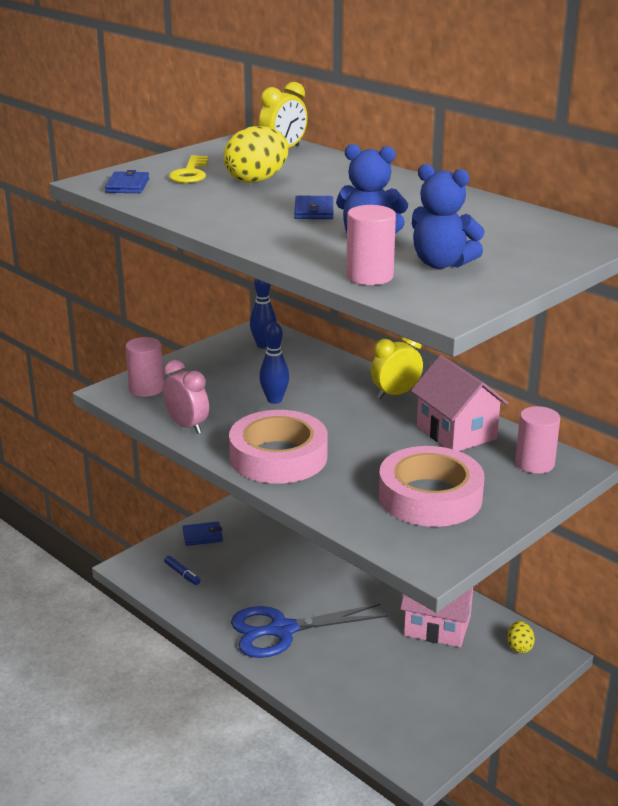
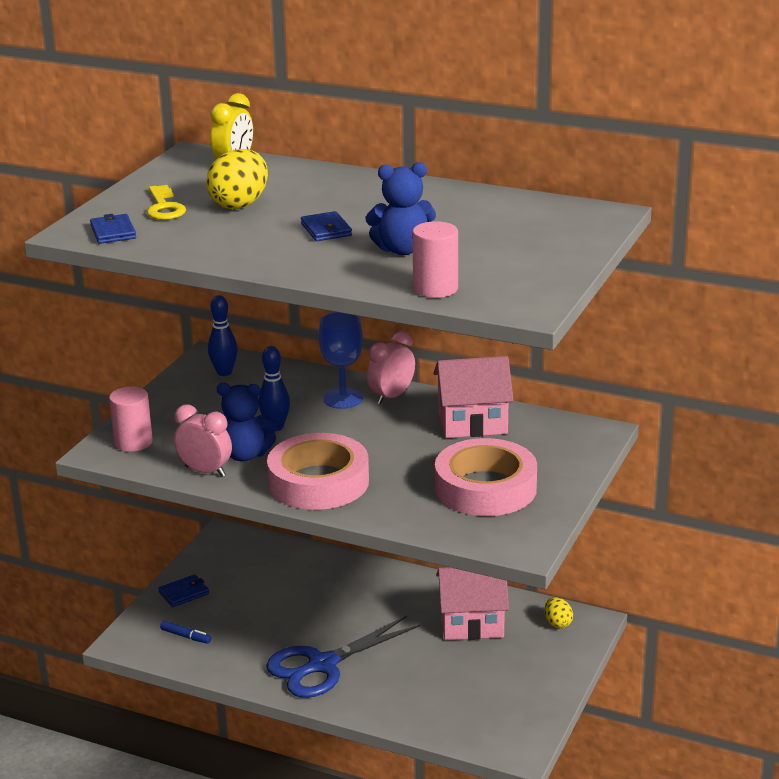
camera: 20 degrees left, 0 degrees up
(350, 387) = (343, 399): none -> blue goblet
(395, 394) = (391, 397): yellow clock -> pink clock
(441, 264) = (488, 265): blue teddy bear -> blue teddy bear (245, 455)
(456, 432) = (472, 422): pink house -> pink house turned 45 degrees counterclockwise
(534, 463) = (561, 437): pink cylinder -> none

